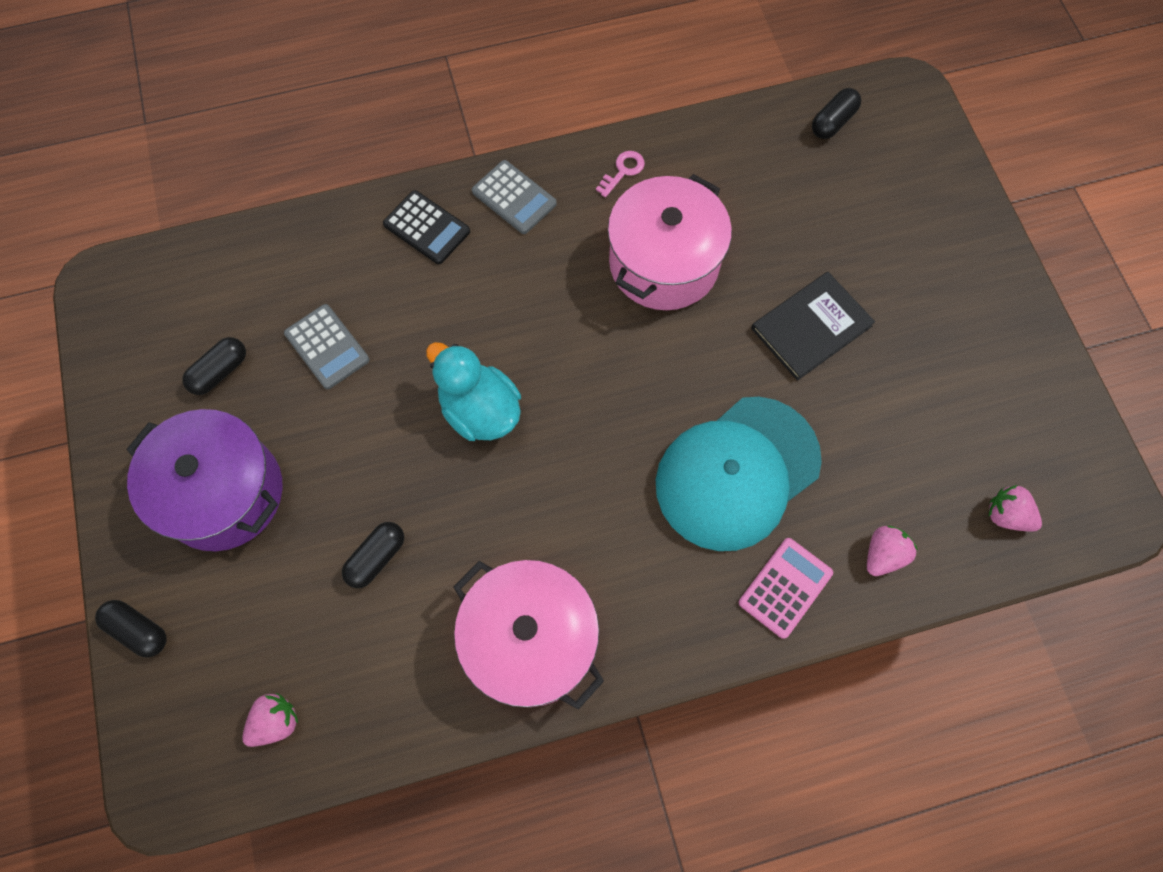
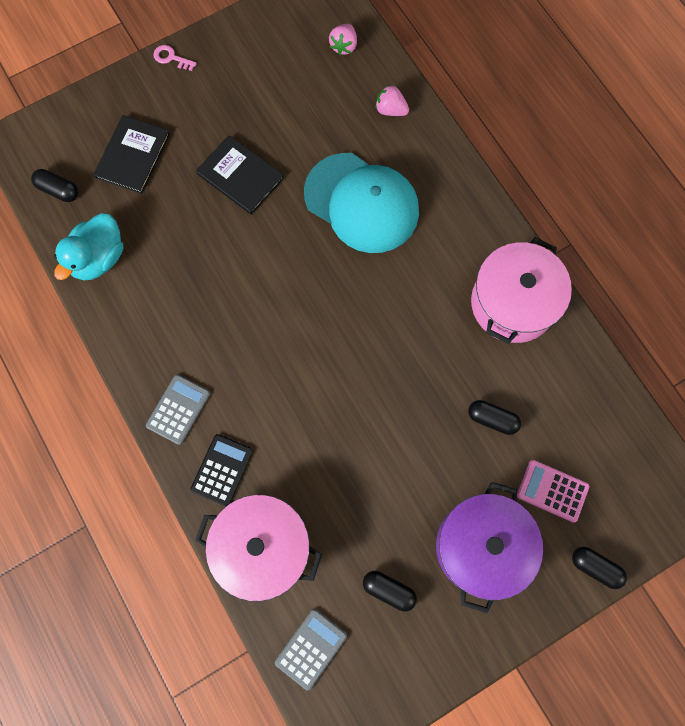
camera: 105 degrees left, 5 degrees up
(138, 630) = (595, 567): black capsule -> black capsule turned 75 degrees counterclockwise
(276, 722) = (618, 447): pink strawberry -> none
(327, 347) = (345, 512): grey calculator -> grey calculator (311, 648)
(480, 410) = (364, 382): turquoise duck -> turquoise duck (98, 258)
(623, 171) = (136, 332): pink key -> pink key (171, 58)
(664, 263) = (211, 284): pink pot -> pink pot (263, 548)
(785, 587) = (429, 161): pink calculator -> pink calculator (552, 491)
(866, 208) = (133, 156): none -> black book

